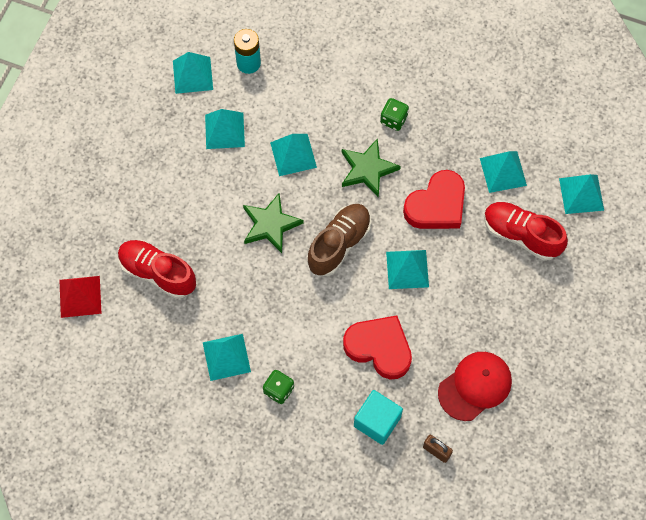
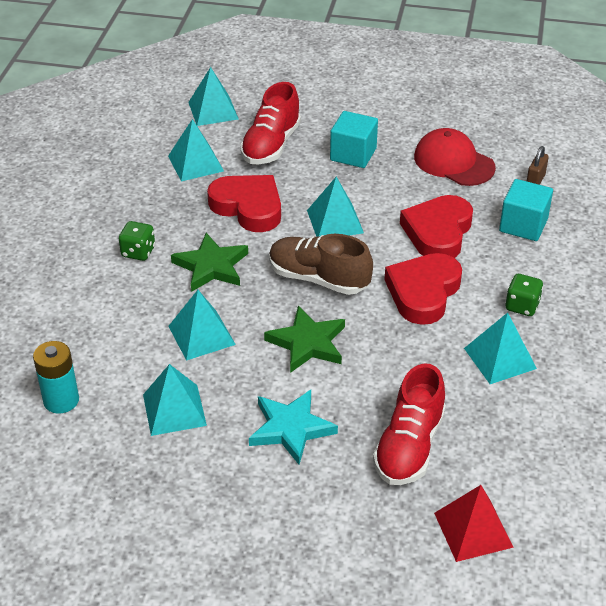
camera: 100 degrees left, 25 degrees down
(191, 200) = (291, 428): none -> turquoise star
(193, 75) = (84, 460): turquoise pyramid -> none
(309, 319) = (423, 292): none -> red heart
(498, 301) = (353, 154): none -> turquoise cube

